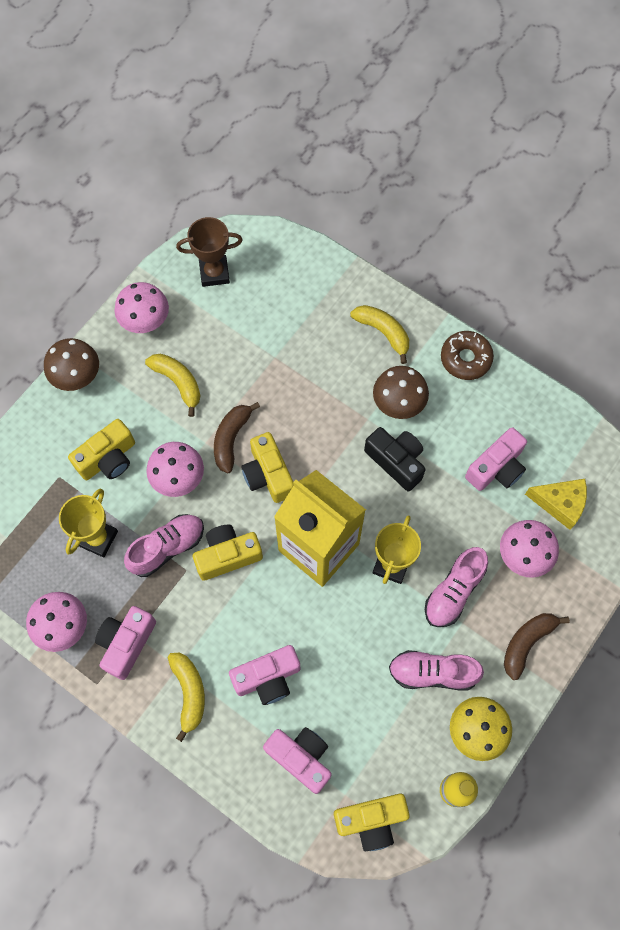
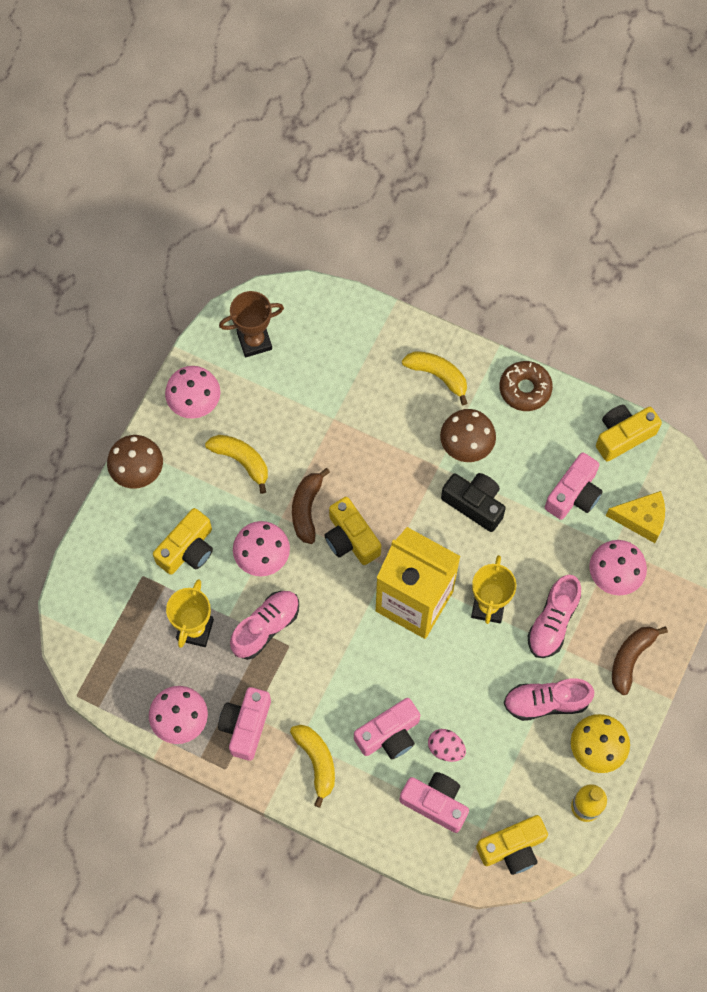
camera: 10 degrees left, 0 degrees up
(227, 556) = (326, 625): yellow camera -> yellow camera (623, 436)
(322, 702) = (445, 748): none -> pink egg

